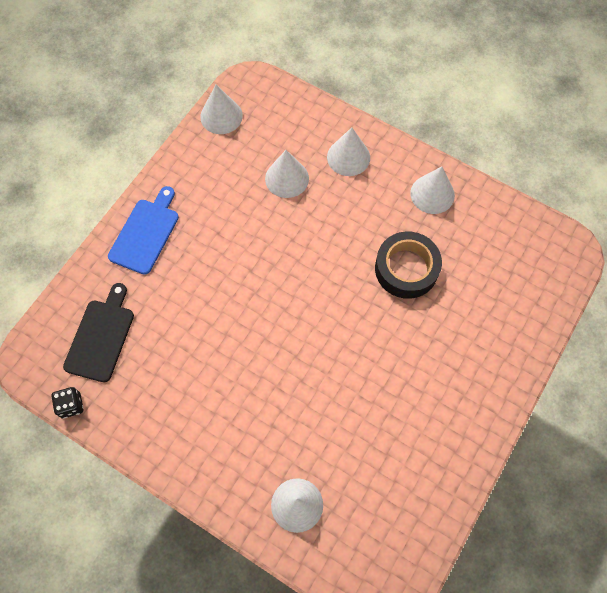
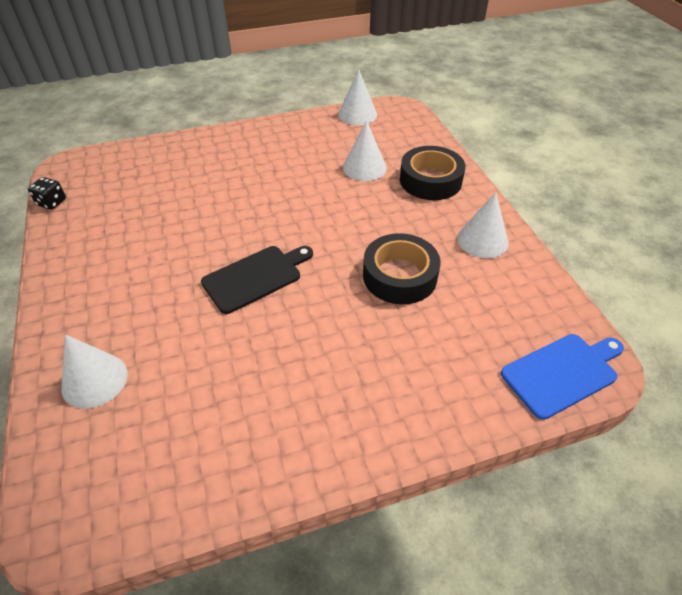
camera: 40 degrees right, 20 degrees down
(101, 336) = (122, 179): black cutting board -> black cutting board (256, 277)
(146, 233) = (226, 144): blue cutting board -> blue cutting board (562, 373)
(348, 157) = (430, 180): white cone -> black tape

